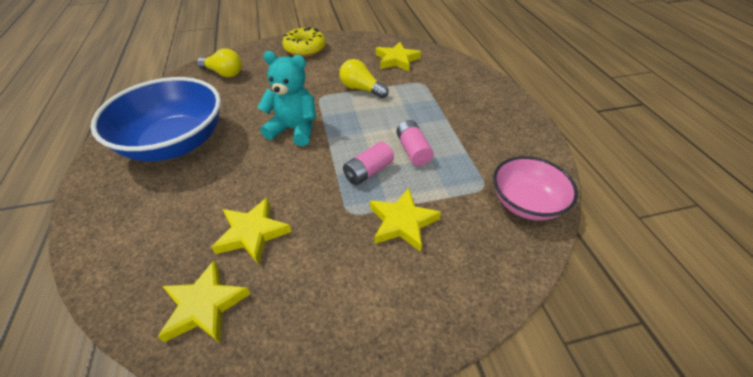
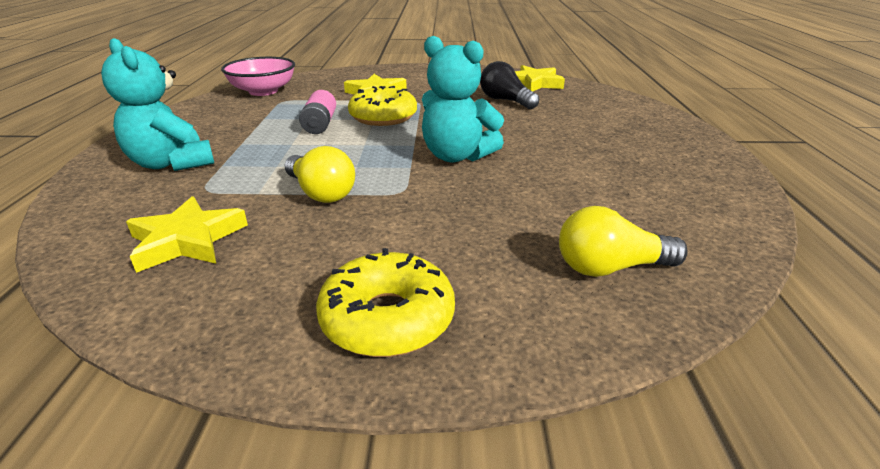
camera: 165 degrees left, 15 degrees down
(175, 143) = (626, 161): blue bowl -> none
(224, 73) = (610, 268): yellow light bulb -> yellow light bulb turned 45 degrees counterclockwise
(252, 233) = (505, 101): yellow star -> black light bulb
(368, 172) = (383, 117): pink battery -> yellow donut
(463, 95) = (171, 163): none -> turquoise teddy bear

